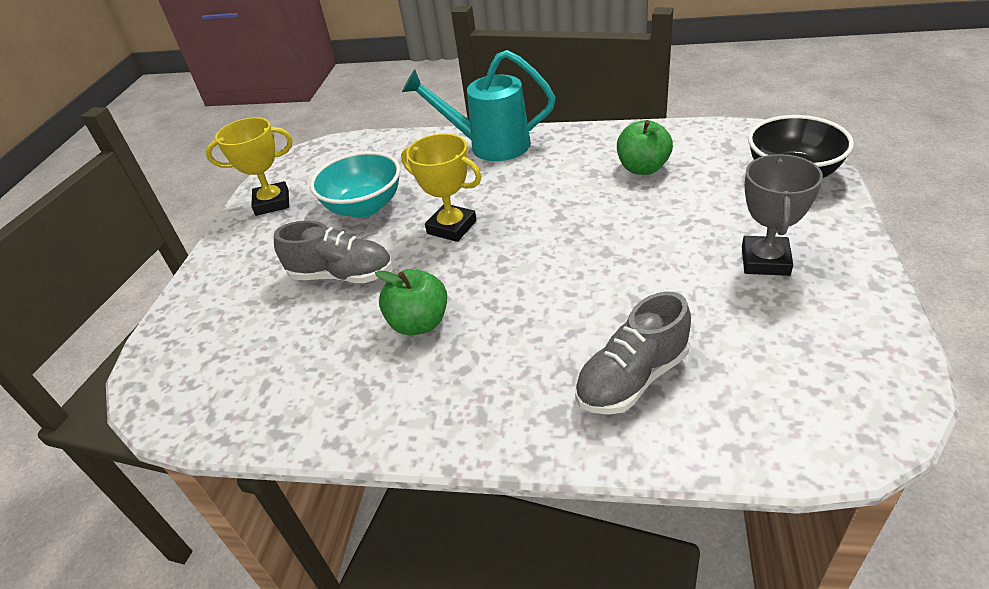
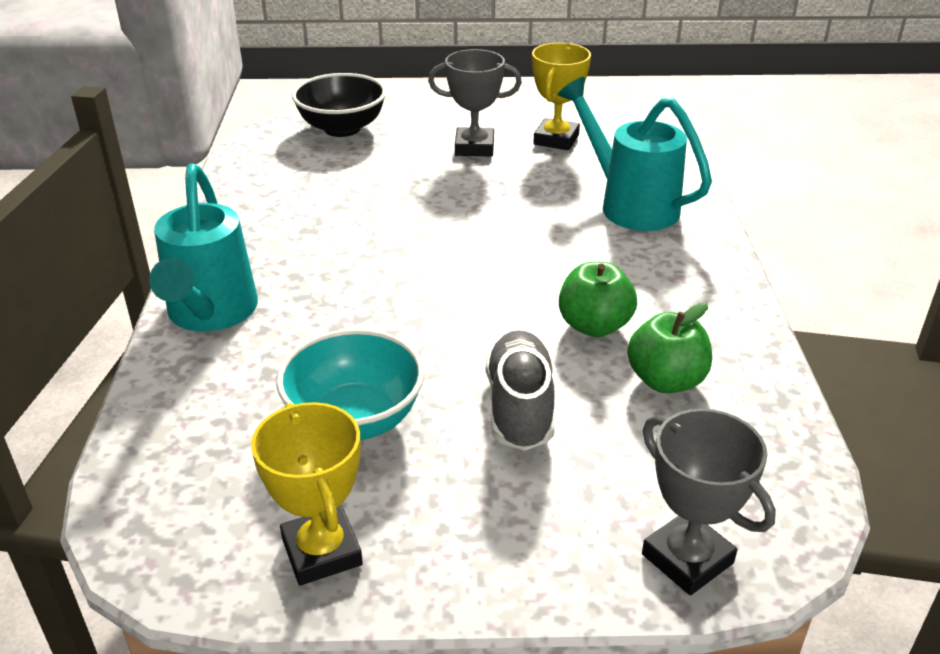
camera: 105 degrees left, 5 degrees down
(175, 340) = (687, 559): none -> grey trophy
(452, 227) = (414, 325): yellow trophy -> yellow trophy (556, 139)
(632, 378) = (630, 205): grey shoe -> turquoise watering can
(643, 168) = (309, 200): green apple -> green apple (666, 380)

